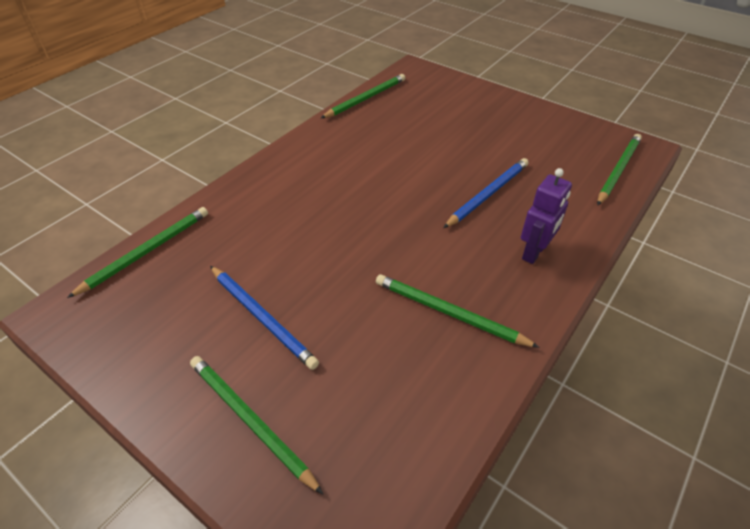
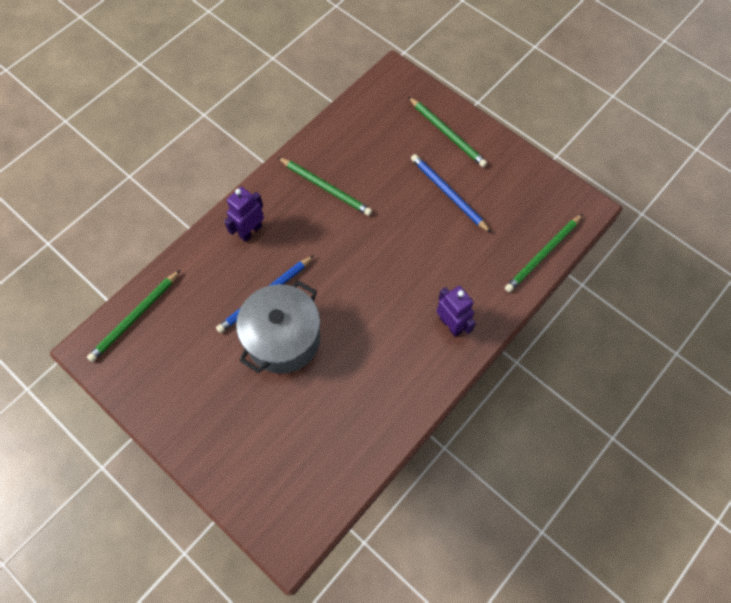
camera: 175 degrees left, 20 degrees up
(277, 183) = (451, 324): none -> purple robot
(366, 98) = (358, 468): green pencil -> none
(455, 164) = (283, 339): none -> grey pot

